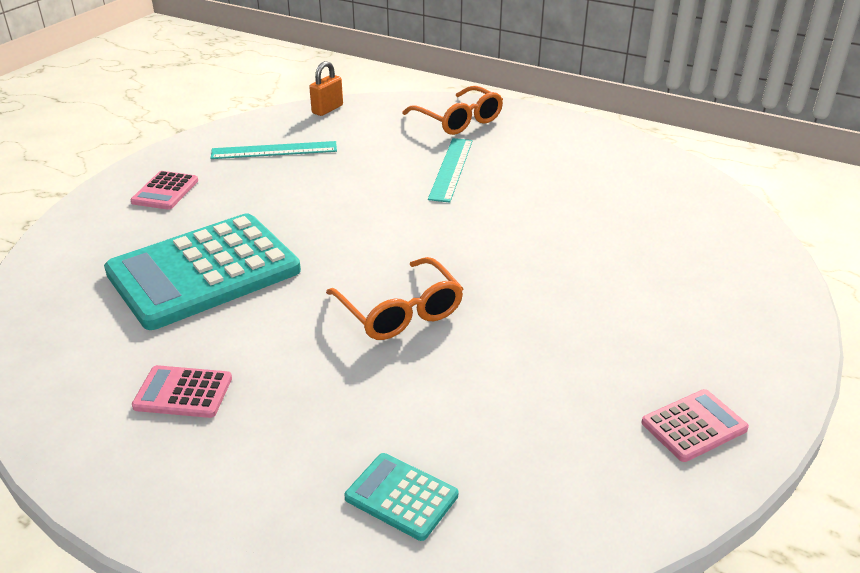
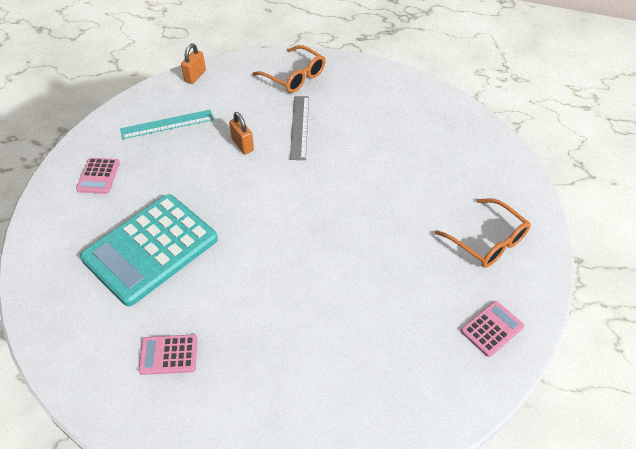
camera: 10 degrees left, 15 degrees up
(367, 179) = (242, 145): none -> orange padlock
(400, 312) = (293, 265): orange glasses -> orange glasses (488, 241)
(401, 496) = (328, 411): turquoise calculator -> none
(451, 169) = (299, 127): turquoise ruler -> grey ruler

